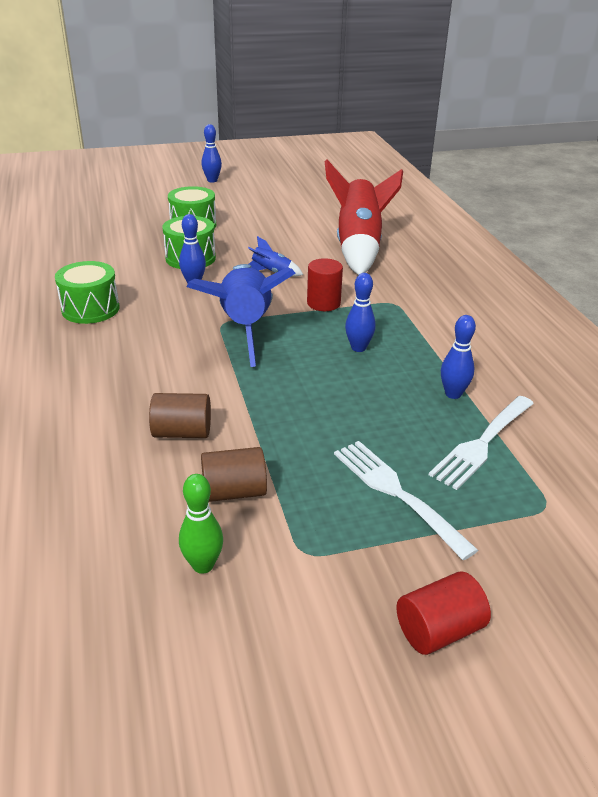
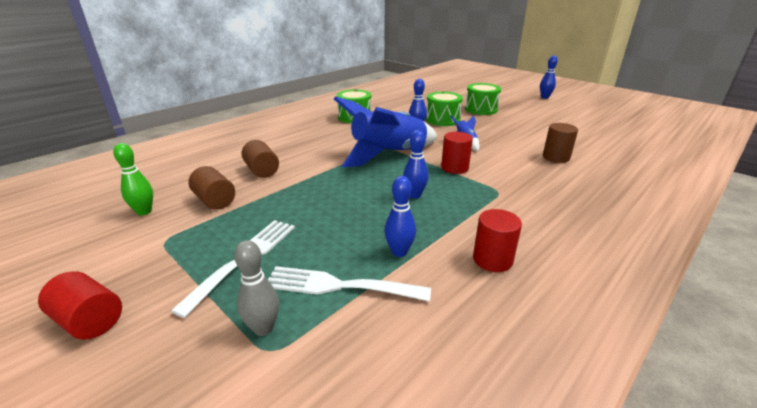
camera: 60 degrees right, 5 degrees down
(358, 247) = (556, 157): red rocket -> brown cylinder
(496, 354) = (492, 260): none -> red cylinder
(516, 504) = (263, 328): none -> grey bowling pin

